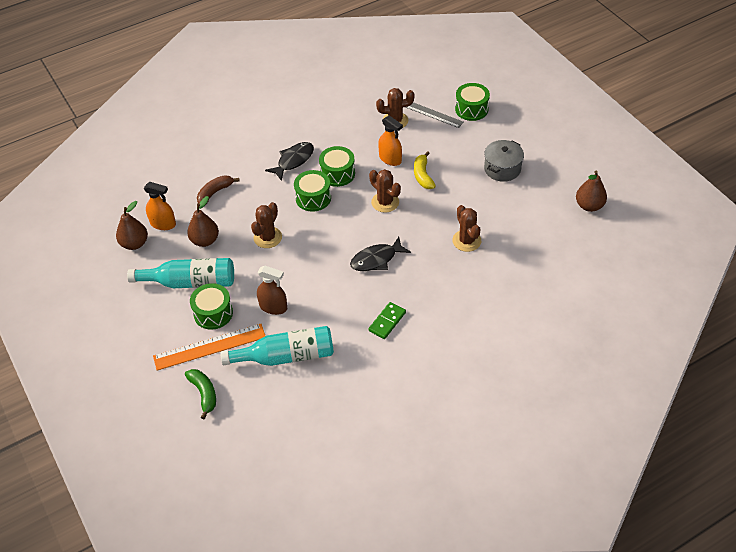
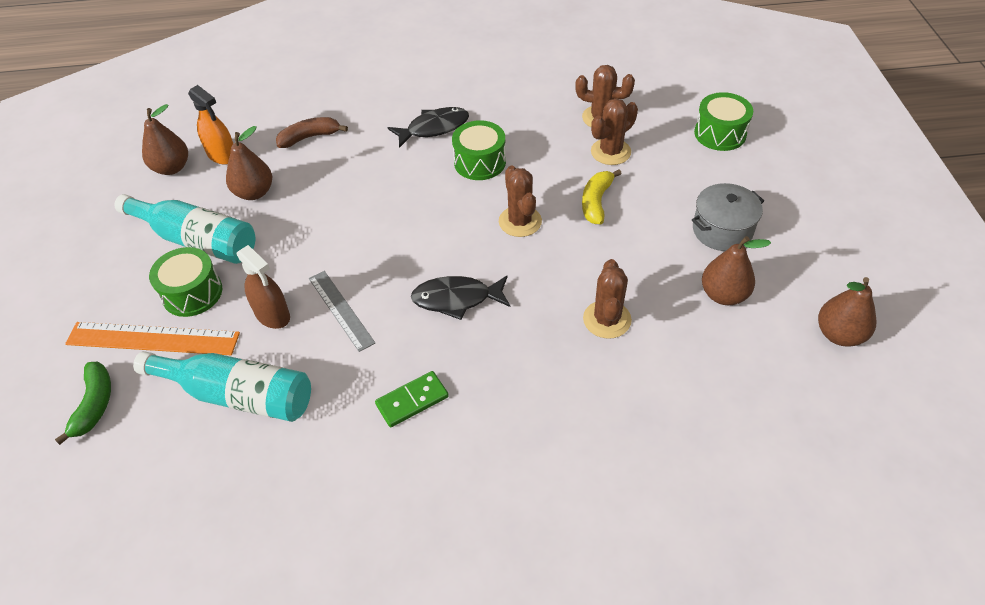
camera: 25 degrees right, 0 degrees up
(267, 237) = (333, 216): brown cactus -> brown cactus (610, 152)
(313, 198) = (427, 183): green drum -> none
(390, 159) = (563, 165): orange spray bottle -> none
(433, 114) = (660, 125): grey ruler -> grey ruler (340, 310)
(521, 205) = (723, 295): none -> brown pear

